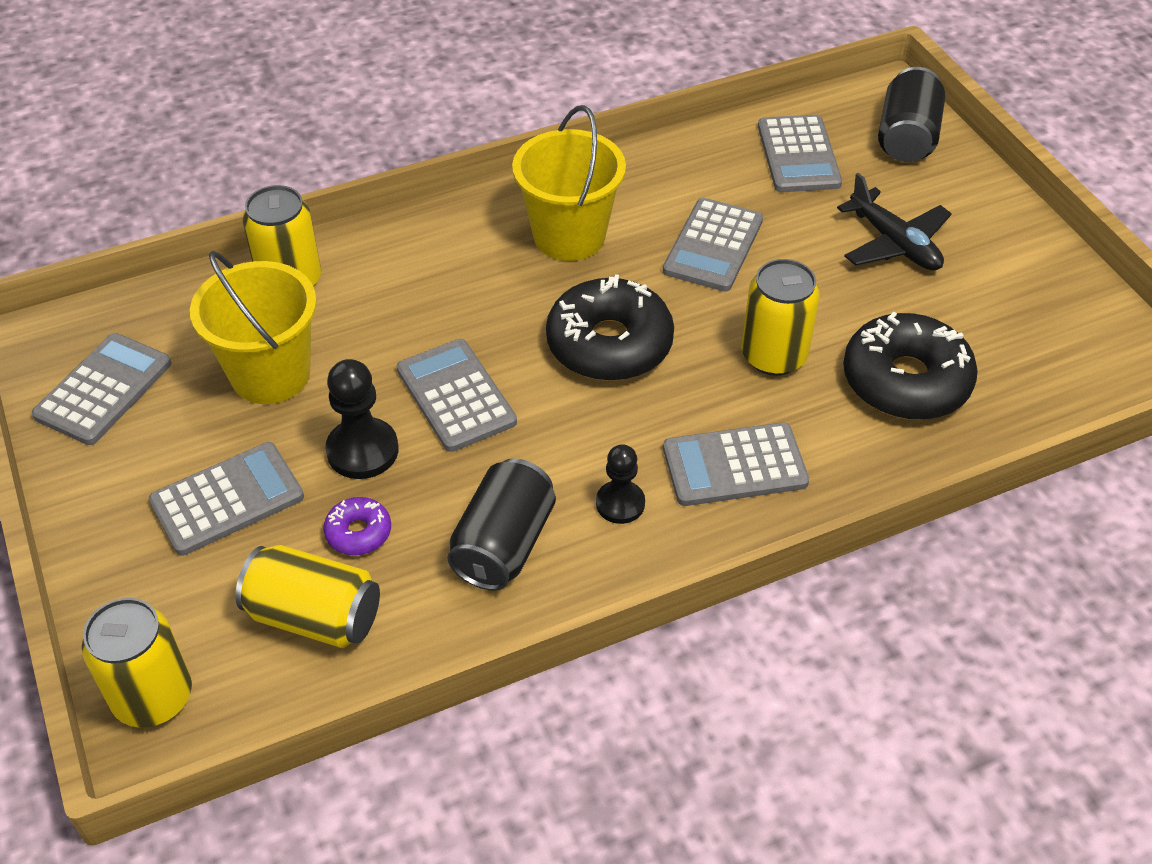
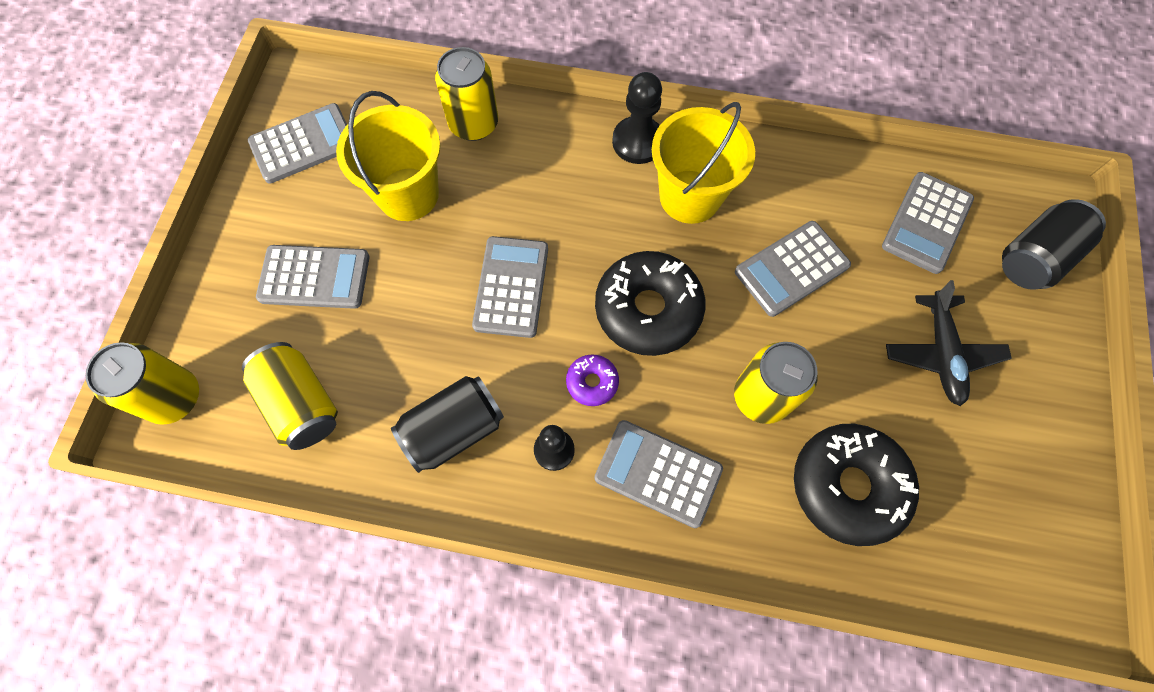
camera: 35 degrees right, 20 degrees up
(358, 532) = (372, 357): purple donut -> purple donut (592, 382)
(362, 450) = (420, 293): black pawn -> black pawn (638, 142)

